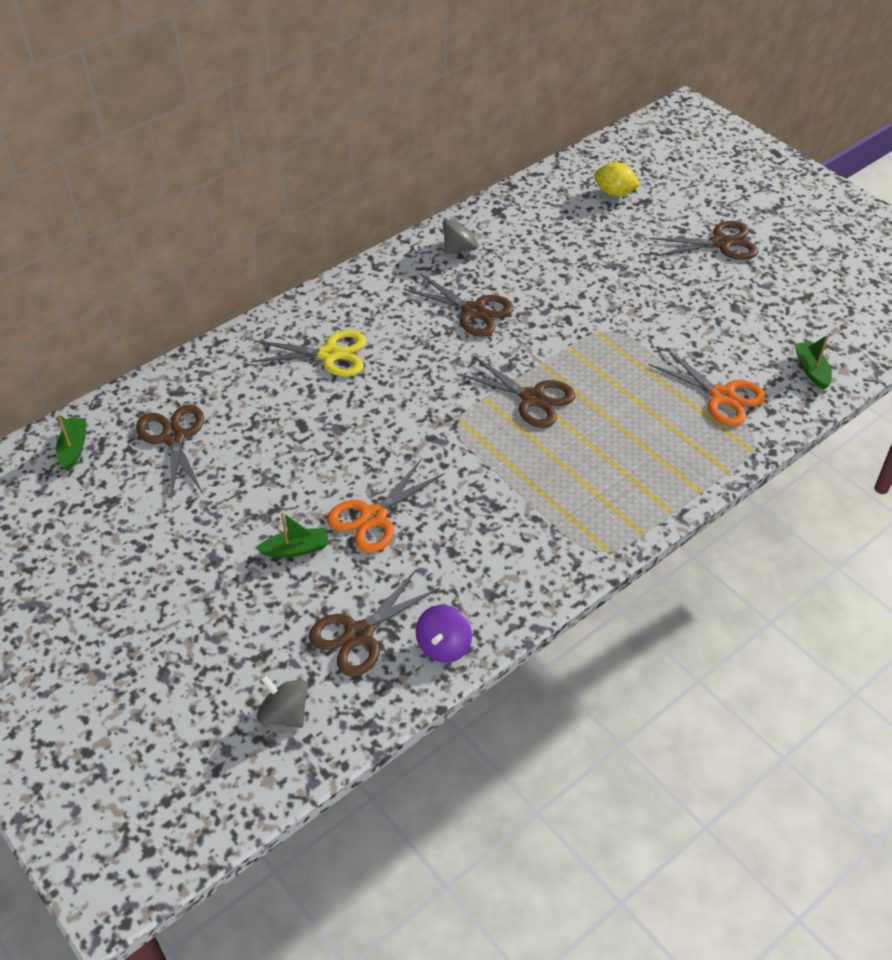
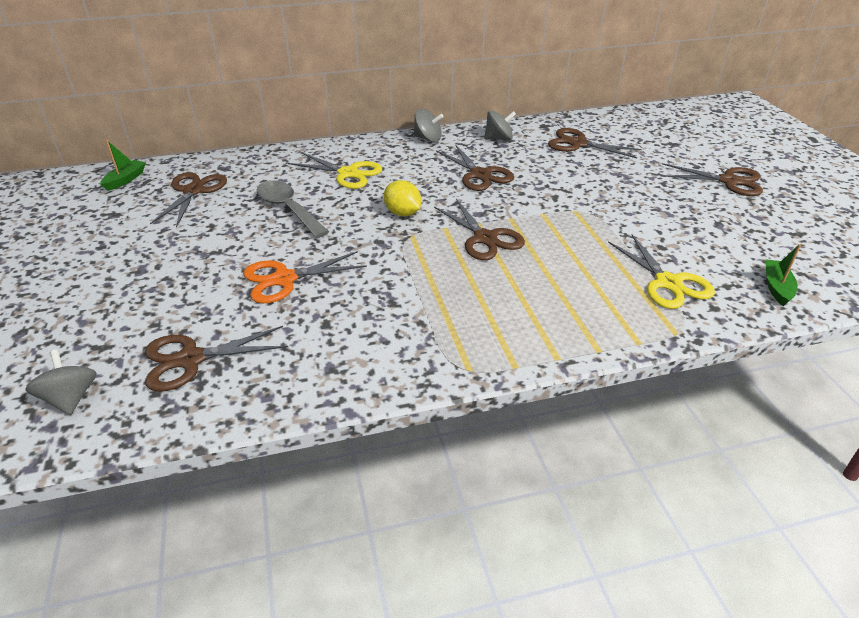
camera: 25 degrees right, 10 degrees down
(296, 549) = (205, 282): green boat -> none
(303, 427) = (288, 209): none -> grey spoon
(381, 272) = (428, 139): none -> grey spinning top
(443, 646) = (251, 395): purple spinning top -> none
(549, 230) = (578, 144): none -> brown scissors
(614, 193) = (649, 134): yellow lemon -> yellow lemon (402, 213)
(722, 396) = (668, 283): orange scissors -> yellow scissors

